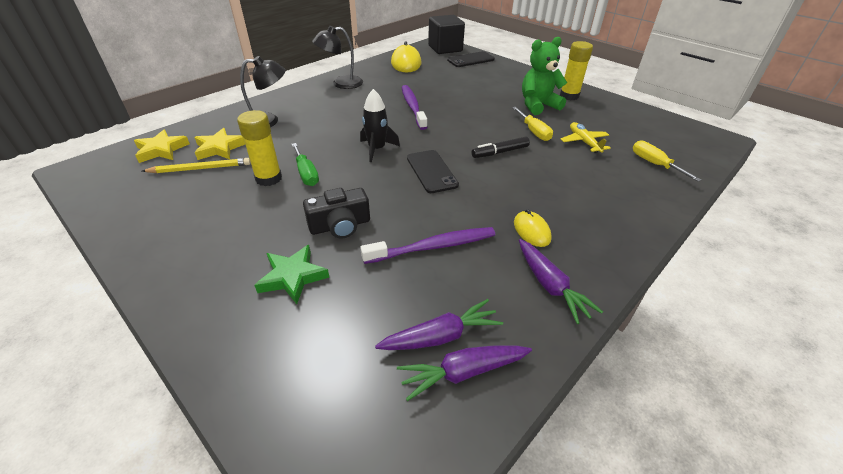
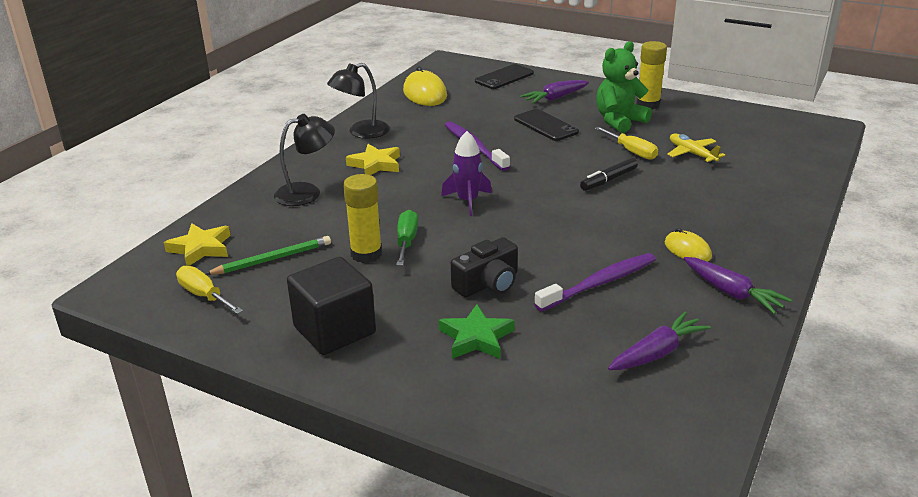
camera: 15 degrees left, 10 degrees down
(200, 168) = (272, 259): yellow pencil -> green pencil
(220, 148) = (274, 233): yellow star -> yellow star (375, 164)
(306, 174) = (406, 241): green screwdriver -> green screwdriver turned 135 degrees counterclockwise
(377, 149) = (467, 201): black rocket -> purple rocket
(432, 171) = (547, 213): black phone -> black phone (546, 125)
(445, 48) = (461, 67): black cube -> black cube (334, 330)
(463, 372) = (694, 374): purple carrot -> purple carrot (555, 98)
(654, 164) = (775, 164): yellow screwdriver -> yellow screwdriver (204, 295)

